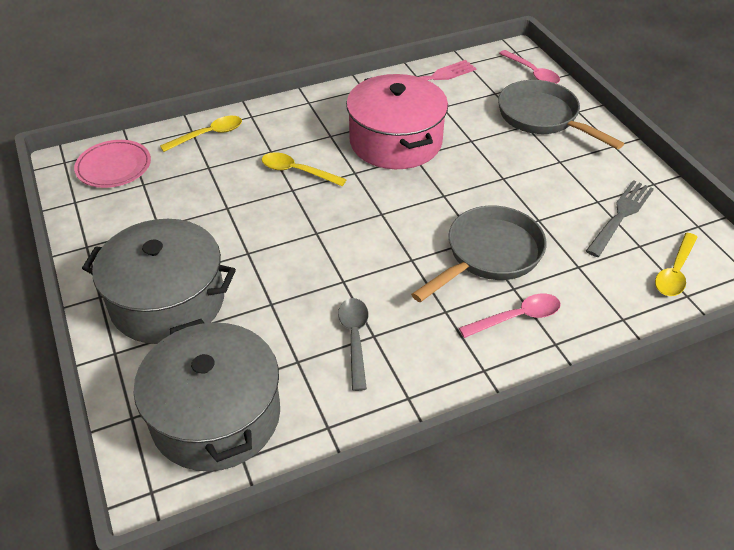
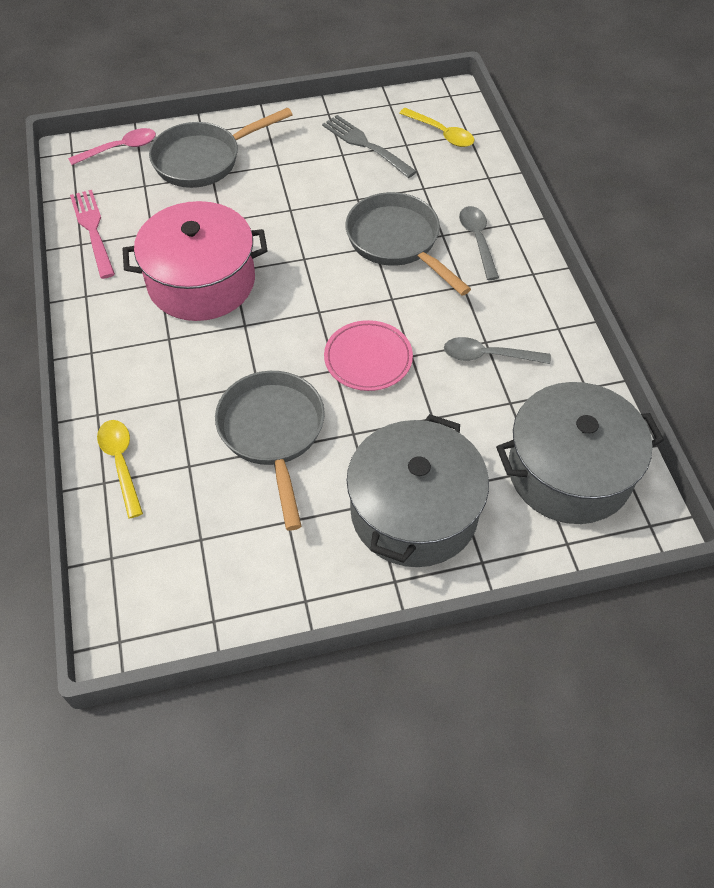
camera: 80 degrees left, 10 degrees up
(114, 167) = (153, 575): pink plate -> pink plate (368, 359)
(242, 205) = (273, 433): none -> grey pan
(297, 171) = (226, 376): yellow spoon -> none
(517, 317) = (477, 240): pink spoon -> grey spoon

